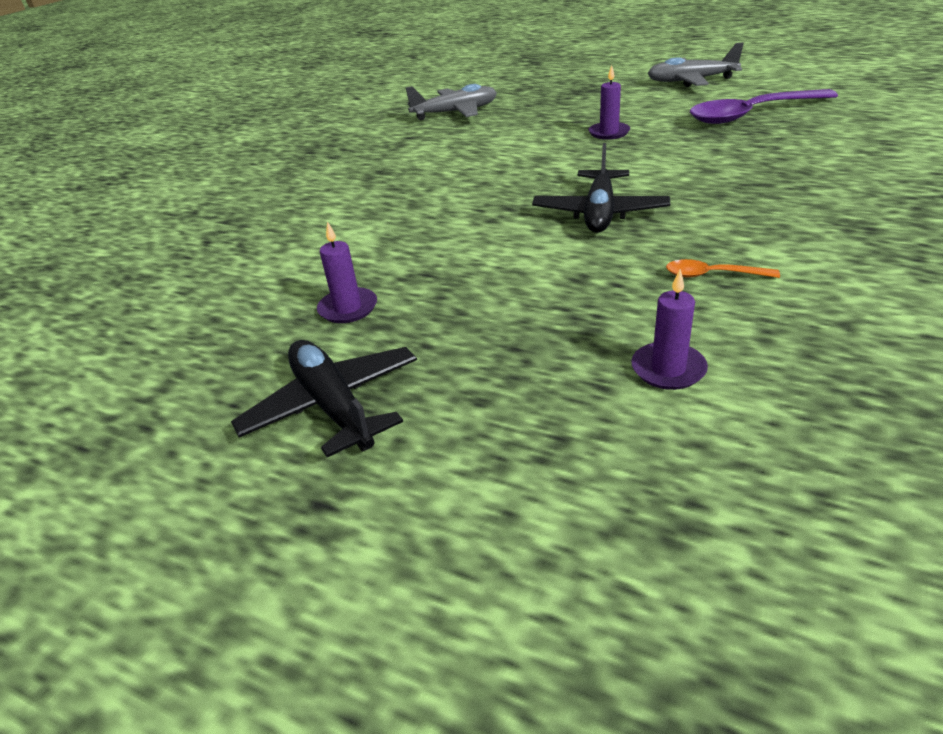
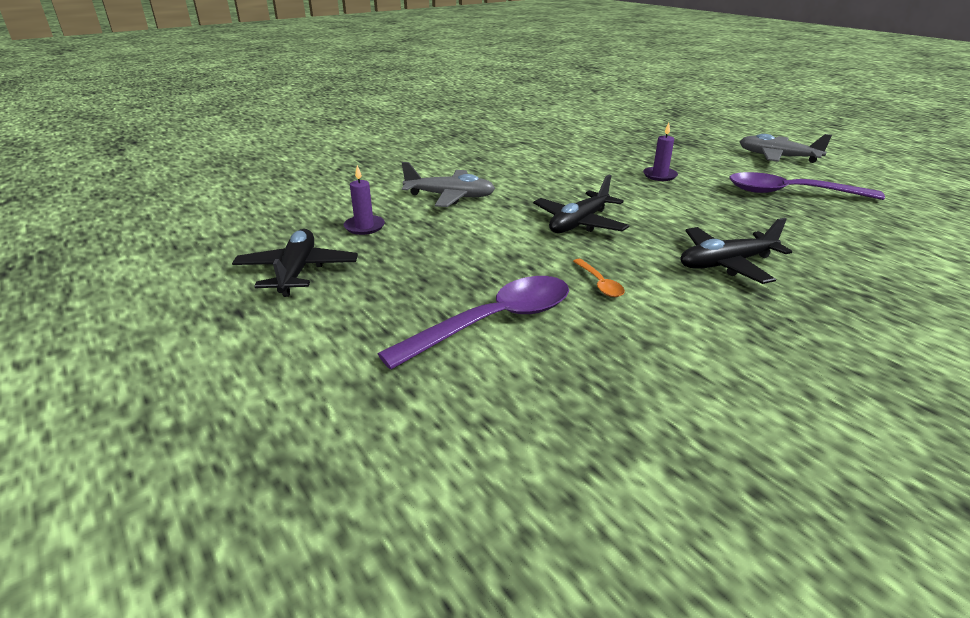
camera: 25 degrees right, 5 degrees down
(455, 112) = (572, 134): grey plane -> grey plane (450, 196)
(668, 369) = (493, 322): purple candle -> purple spoon
(713, 275) = (599, 283): orange spoon -> orange spoon turned 150 degrees counterclockwise
(797, 207) = (726, 264): none -> black plane

